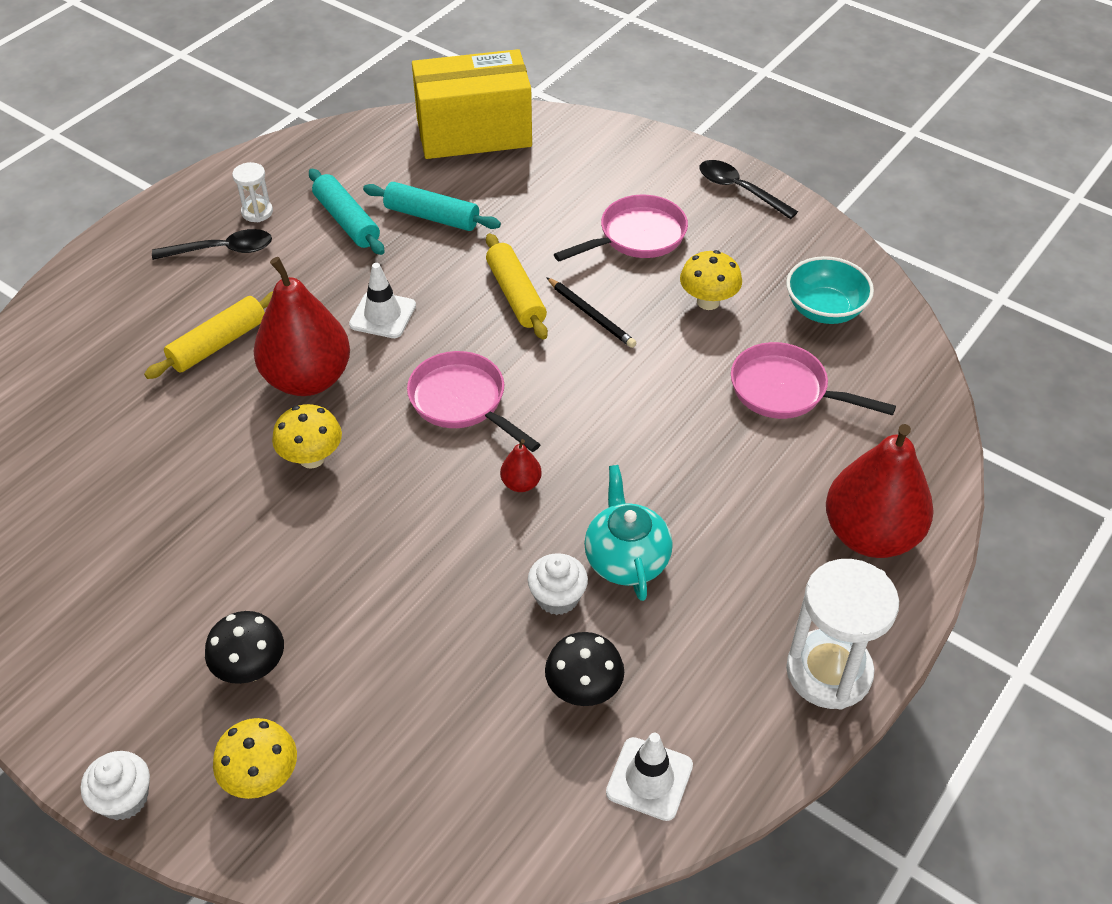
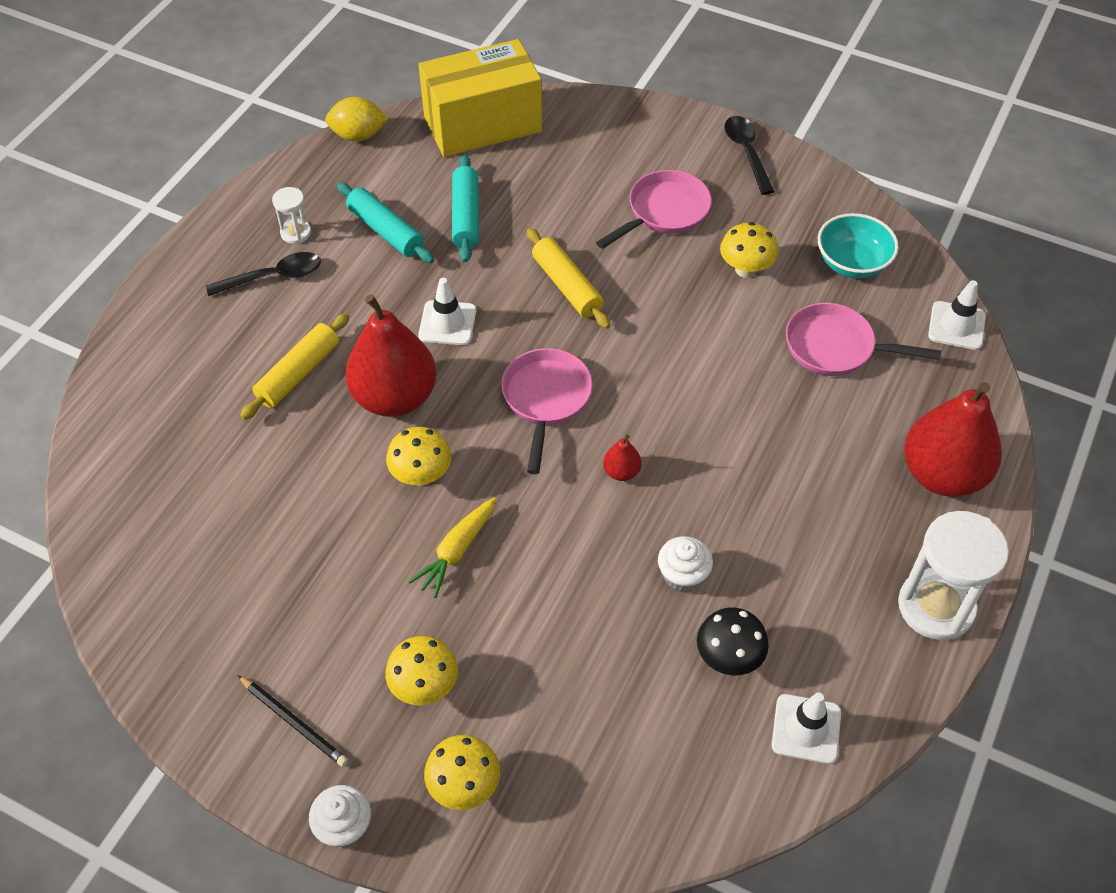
camera: 10 degrees left, 5 degrees up
(251, 669) = (424, 686): black mushroom -> yellow mushroom
(325, 538) = (456, 551): none -> yellow carrot
(347, 130) = (358, 135): none -> yellow lemon
(432, 216) = (466, 216): turquoise rolling pin -> turquoise rolling pin turned 75 degrees clockwise
(462, 401) = (546, 399): pink pan -> pink pan turned 60 degrees clockwise
(591, 315) = (642, 296): black pencil -> black pencil (294, 722)
(626, 559) = (734, 530): turquoise teapot -> none
(739, 190) = (747, 153): black spoon -> black spoon turned 45 degrees clockwise
(924, 386) = (956, 326): none -> white traffic cone

